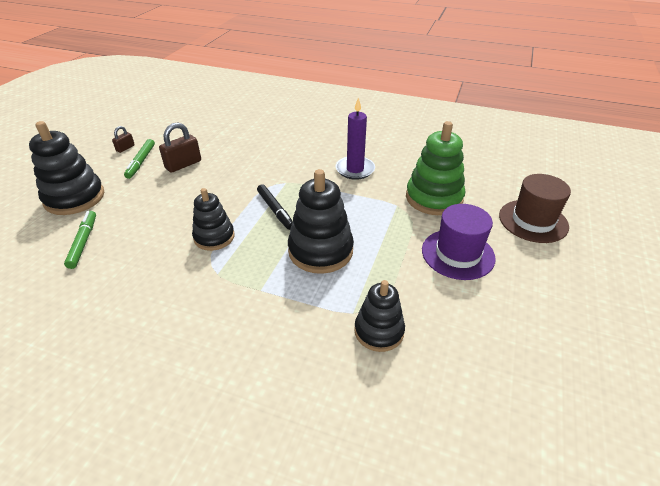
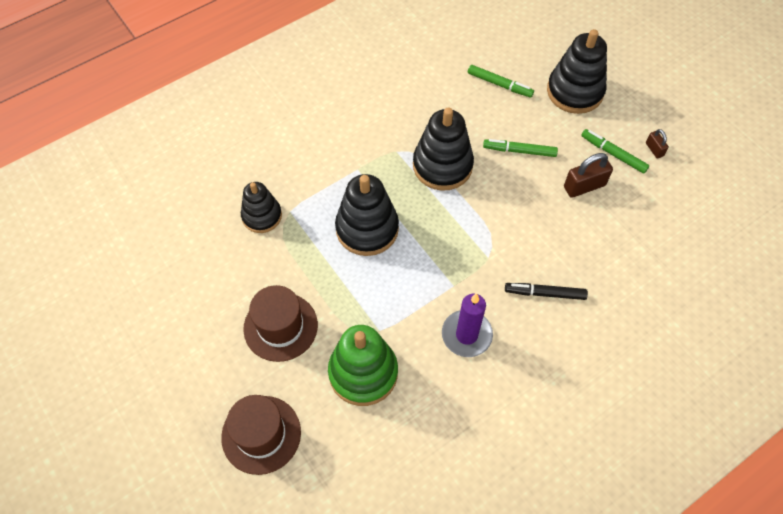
camera: 125 degrees right, 20 degrees up
(166, 203) = (519, 151): none -> green marker
(183, 164) = (584, 186): brown padlock -> brown padlock turned 75 degrees clockwise
(214, 237) = (442, 166): black stacking toy -> black stacking toy, size x1.56
(275, 210) = (447, 225): black marker -> black marker (545, 293)
(458, 254) = (280, 327): purple hat -> brown hat

